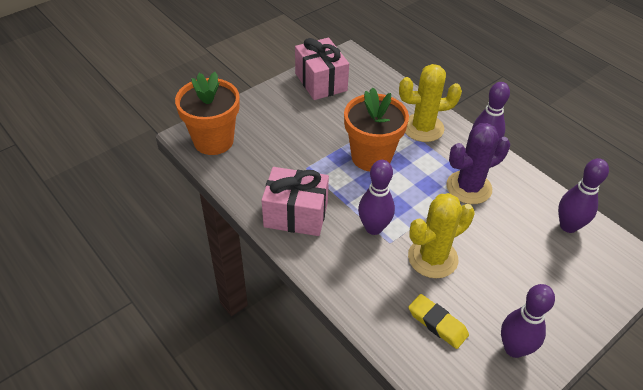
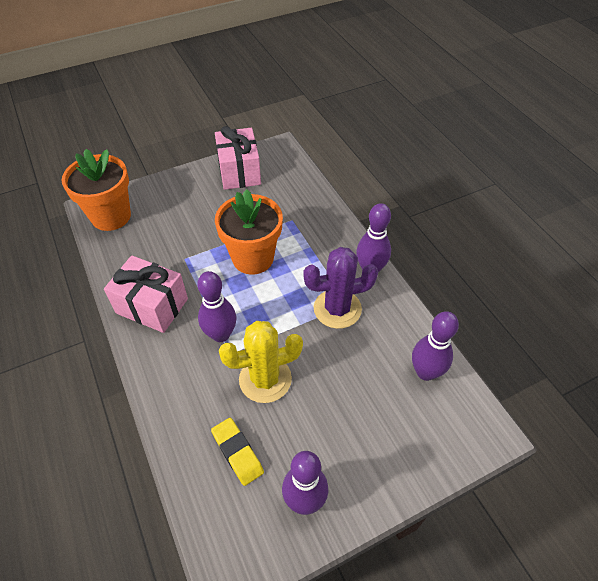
camera: 15 degrees right, 5 degrees up
(423, 128) = (319, 236): yellow cactus -> none

